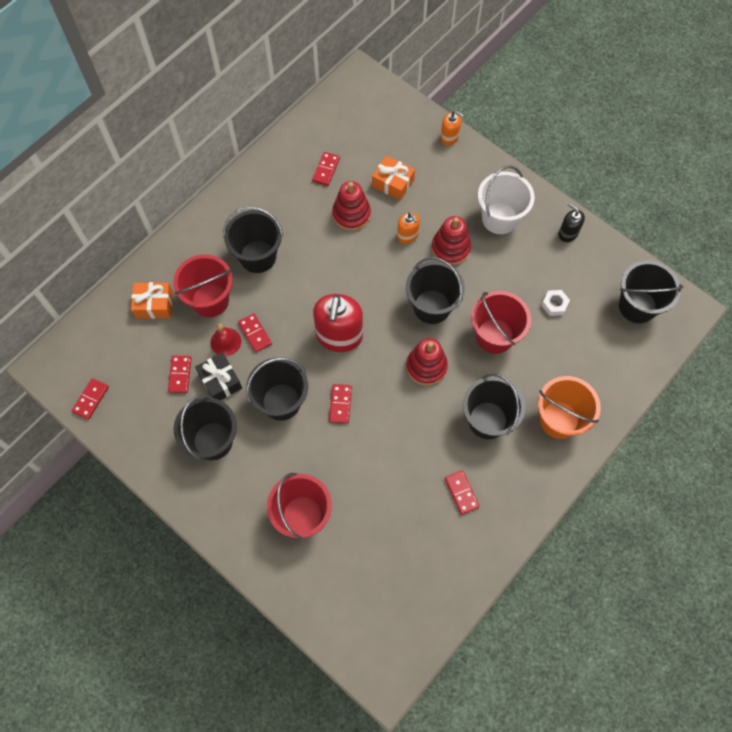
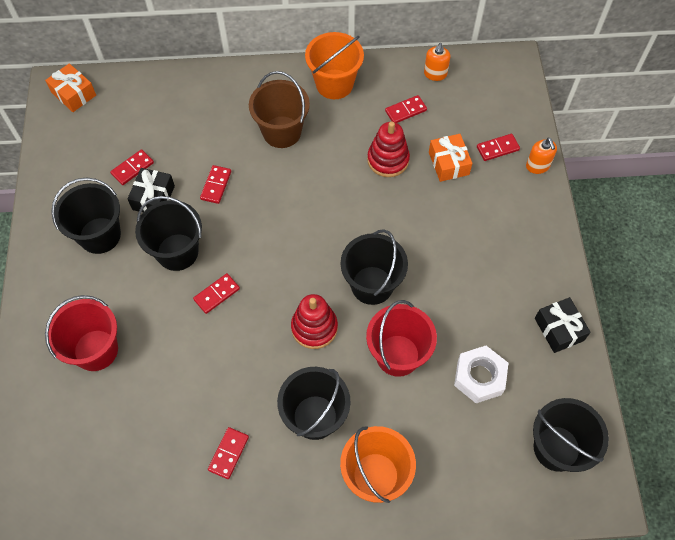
camera: 45 degrees right, 5 degrees down
(90, 399) = (58, 132): red domino -> red domino (497, 148)
(154, 304) = (172, 104): orange gift -> orange gift (74, 94)
(210, 300) = (212, 134): red bucket -> none
(225, 342) = (189, 173): red bell -> none
(256, 191) = (334, 84): none -> orange bucket
(258, 256) = (282, 132): black bucket -> brown bucket
(339, 336) = (274, 243): red soap dispenser -> none
(407, 236) = (415, 213): orange soap dispenser -> orange soap dispenser (435, 74)
(450, 248) = (439, 253): red stacking toy -> none
(499, 218) = (509, 265): white bucket -> none
(554, 304) = (479, 377): white nut -> white nut, size x1.71
(568, 233) = (559, 329): black soap dispenser -> black gift

